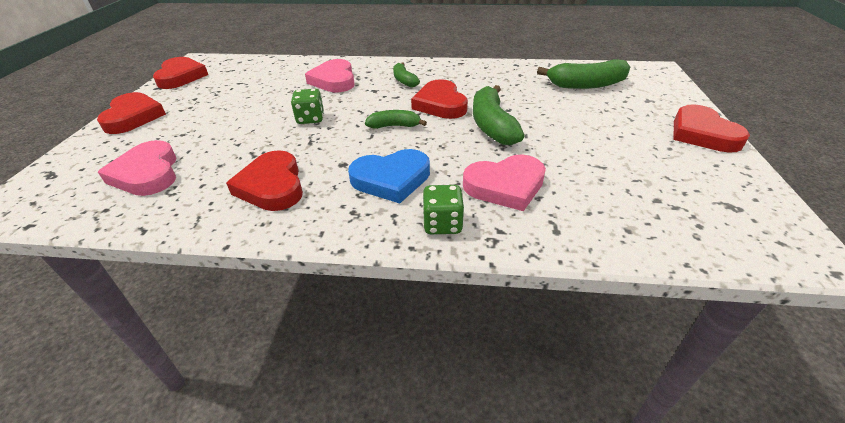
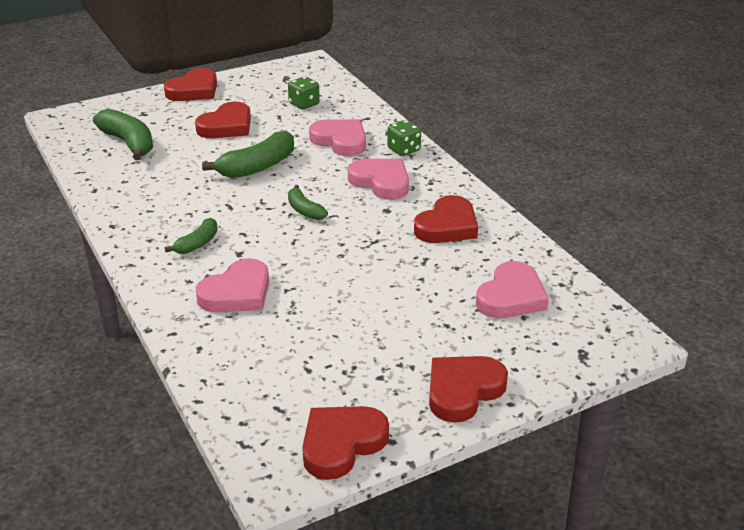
camera: 125 degrees left, 5 degrees down
(310, 119) = (338, 261): green dice -> green dice (304, 104)
(391, 179) = (381, 182): blue heart -> pink heart
(440, 104) = (238, 202): red heart -> red heart (227, 126)

